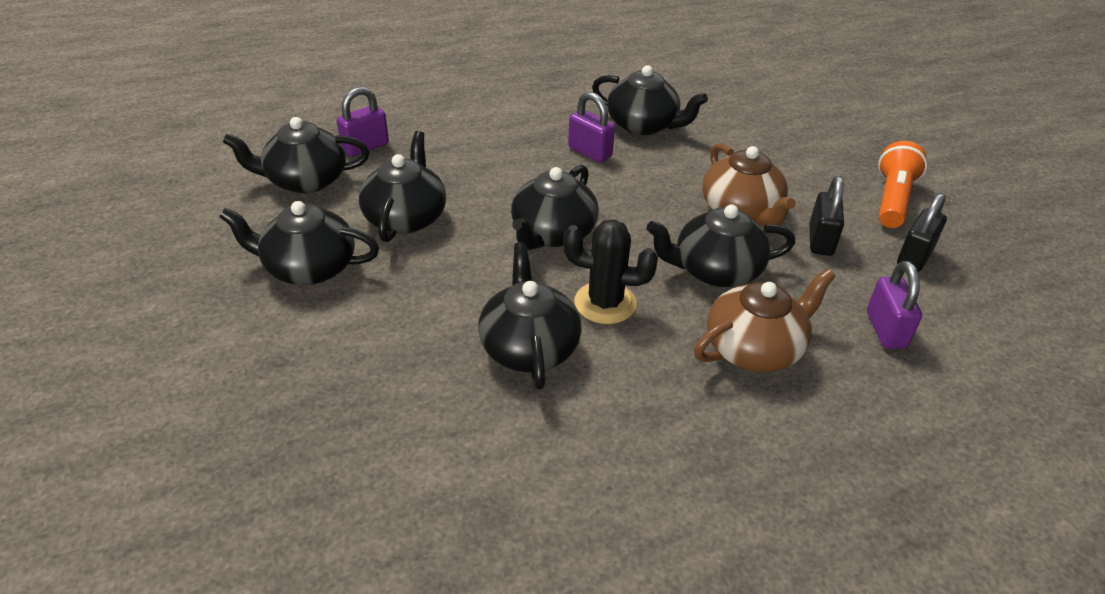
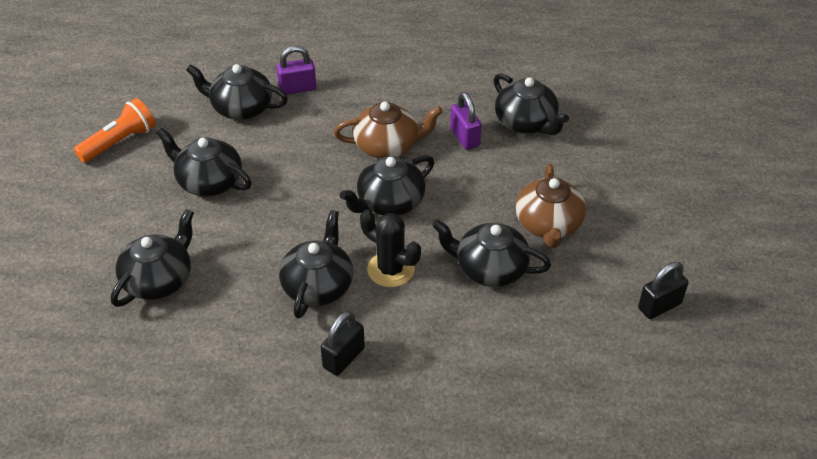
camera: 25 degrees right, 5 degrees up
(406, 217) = (293, 159): black teapot -> black teapot (159, 280)
(754, 348) = (473, 337): brown teapot -> brown teapot (387, 146)
(820, 240) = (593, 269): black padlock -> black padlock (344, 358)
(885, 330) = (583, 355): purple padlock -> none
(892, 199) = (686, 251): orange flashlight -> orange flashlight (120, 142)

